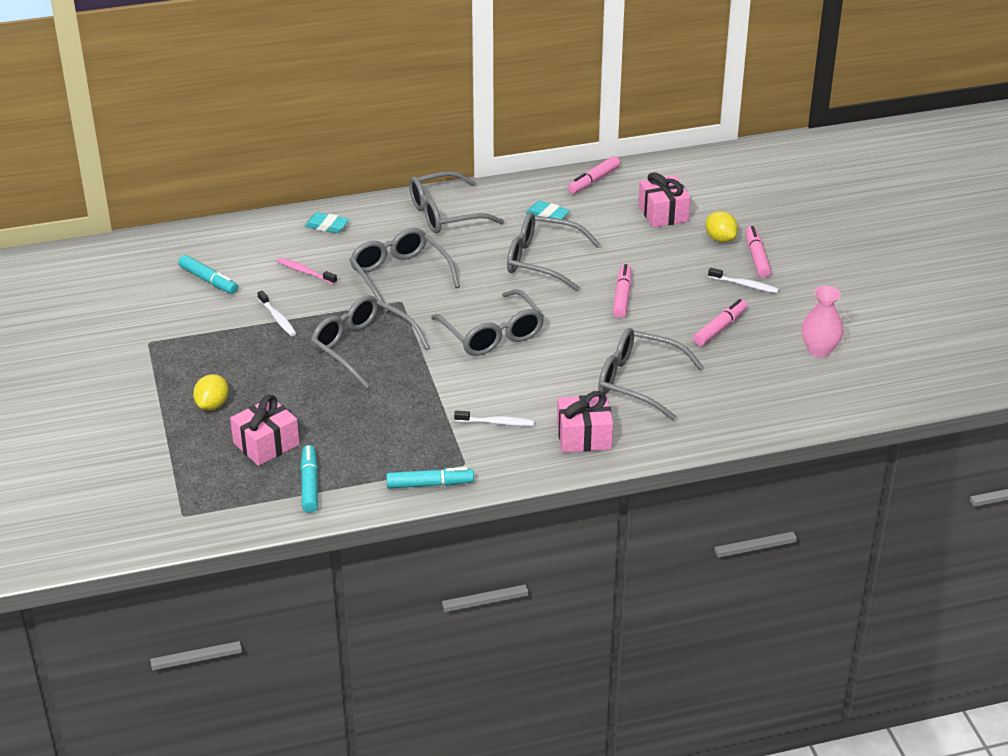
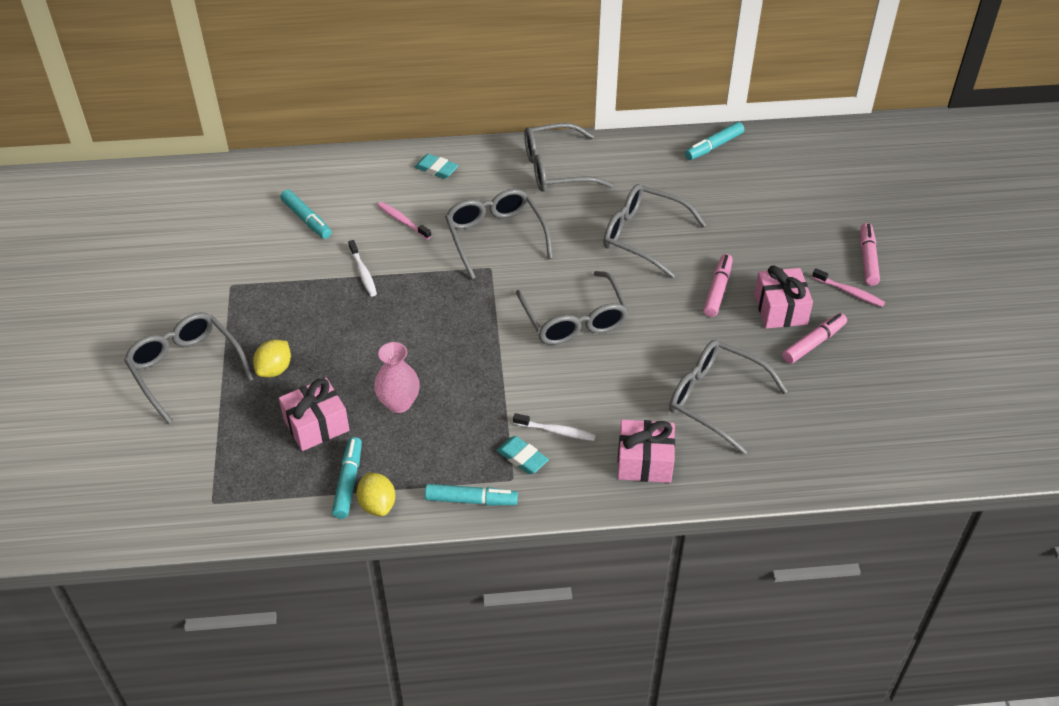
camera: 10 degrees right, 10 degrees up
(362, 347) = (439, 319): grey glasses -> grey glasses (186, 369)
(547, 215) = (659, 182): turquoise eraser -> turquoise eraser (522, 458)
(593, 180) = (714, 146): pink marker -> turquoise marker
(663, 213) = (778, 194): pink gift -> pink gift (780, 309)
(720, 239) = (833, 232): yellow lemon -> yellow lemon (377, 504)
(745, 285) = (849, 292): white toothbrush -> pink toothbrush
(819, 350) = (916, 385): pink vase -> pink vase (399, 403)

